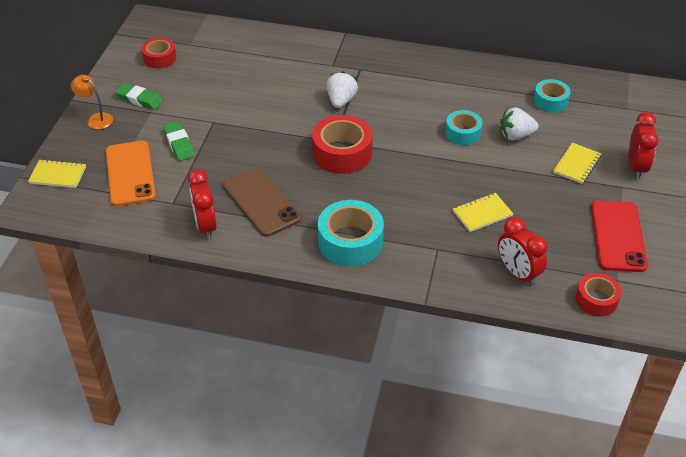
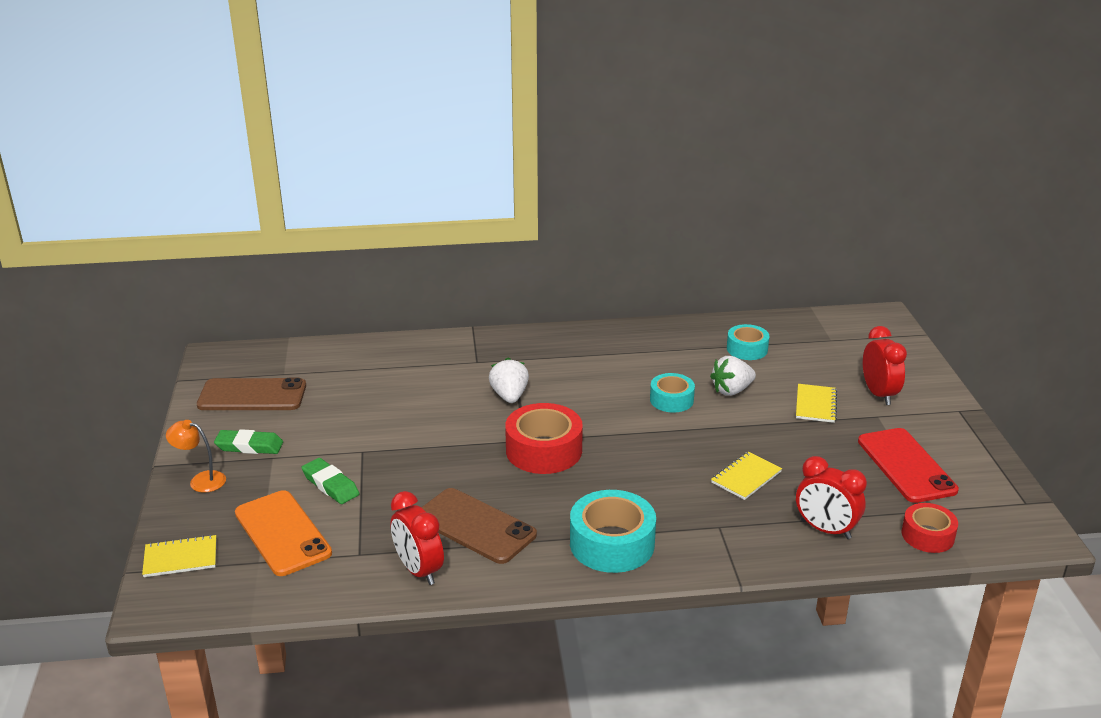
camera: 20 degrees left, 15 degrees down
(160, 58) = (252, 396): red tape -> brown phone

